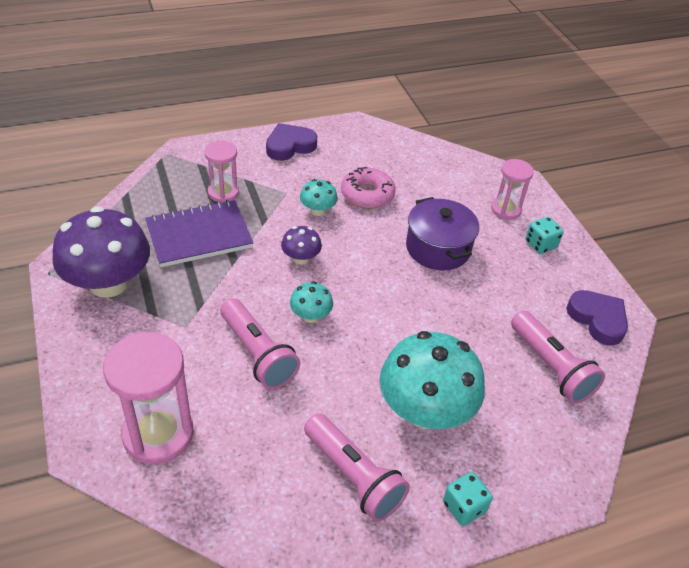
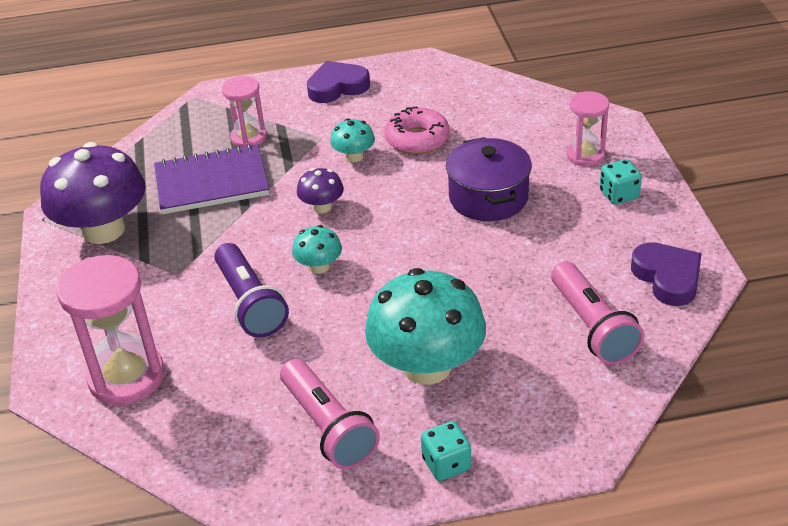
camera: 15 degrees right, 5 degrees down
(258, 354) = (250, 303): pink flashlight -> purple flashlight

